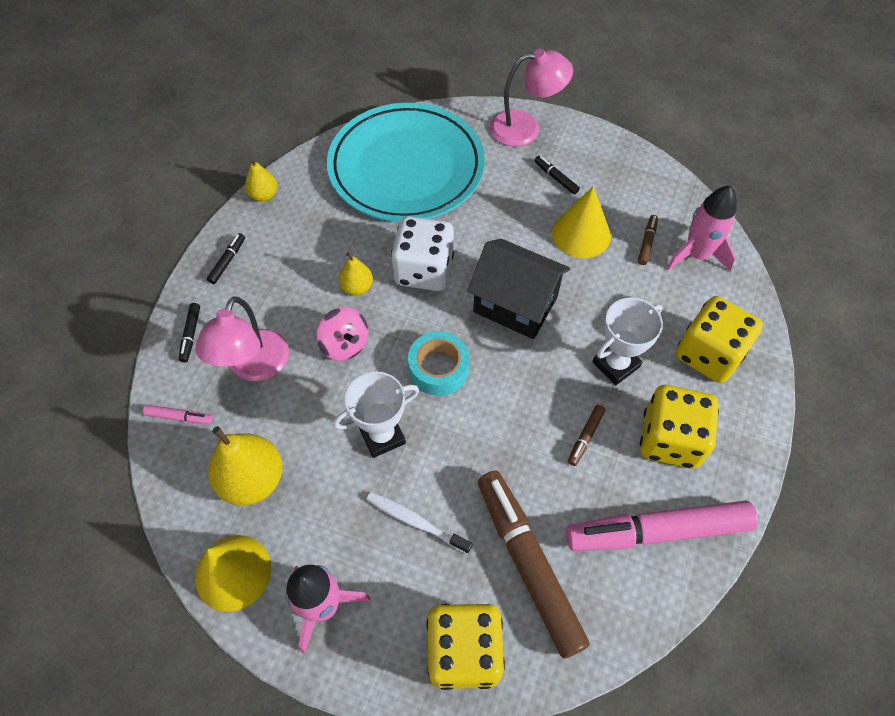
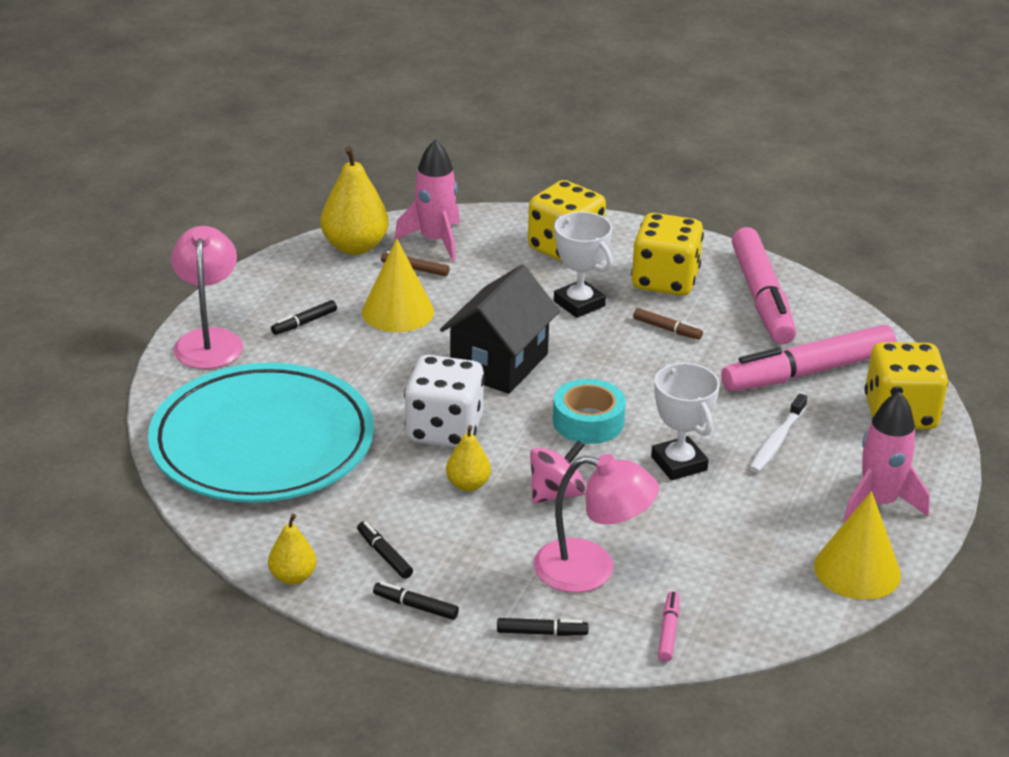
camera: 90 degrees left, 25 degrees down
(253, 480) = (745, 561): yellow pear -> yellow pear (355, 246)
(281, 241) = (384, 555): none -> black marker
(528, 563) = (807, 372): brown marker -> pink marker

